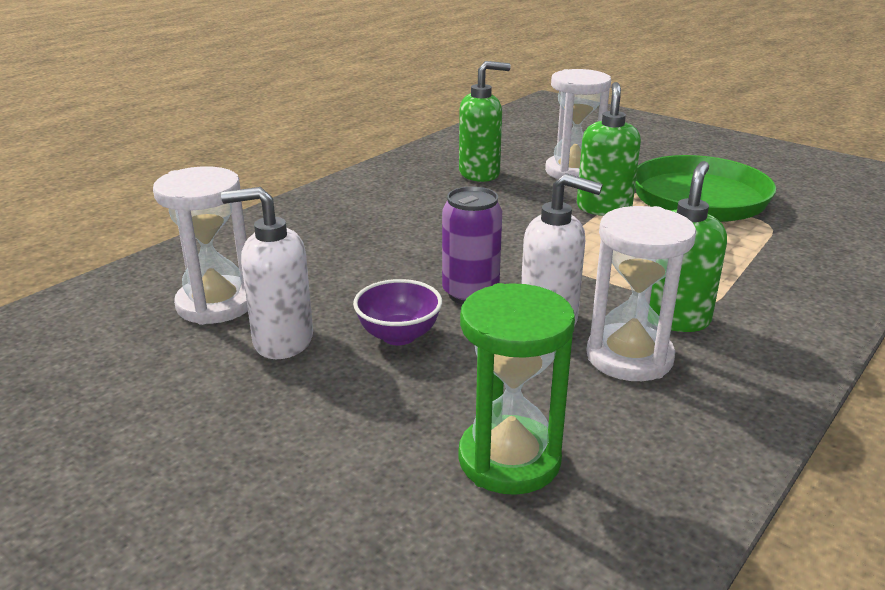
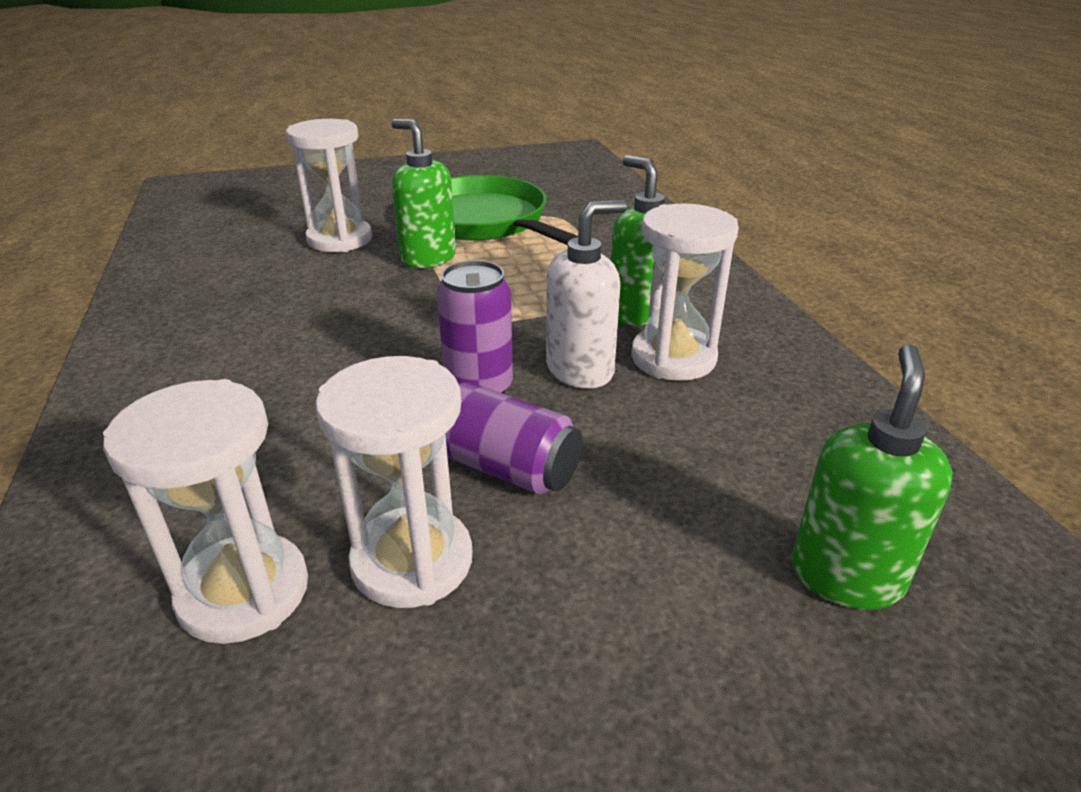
camera: 55 degrees left, 5 degrees up
(282, 341) = (412, 561): white soap dispenser -> white hourglass
(399, 335) = (502, 466): purple bowl -> purple can
(480, 174) = (255, 280): green soap dispenser -> green soap dispenser (846, 576)
(509, 459) = (771, 488): green hourglass -> none

